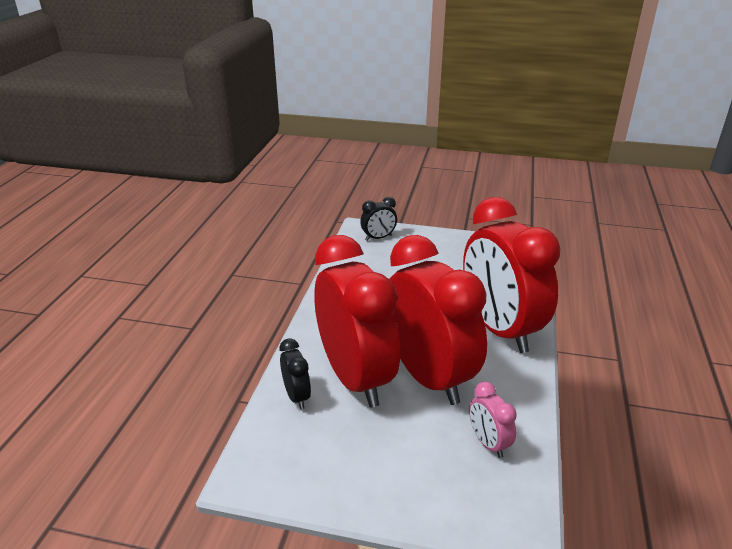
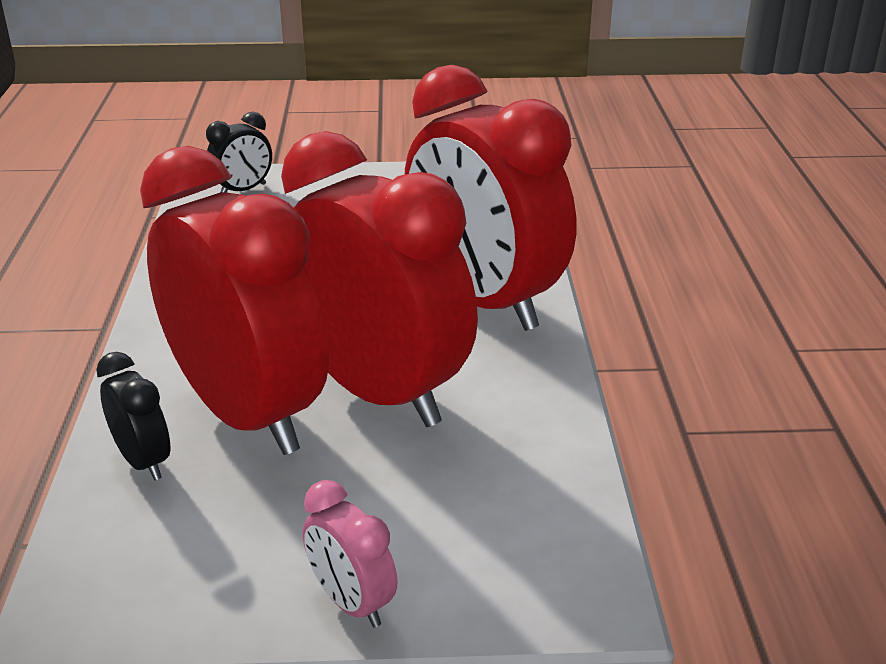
camera: 15 degrees left, 0 degrees up
(488, 443) = (503, 475): pink clock -> pink clock (351, 602)

